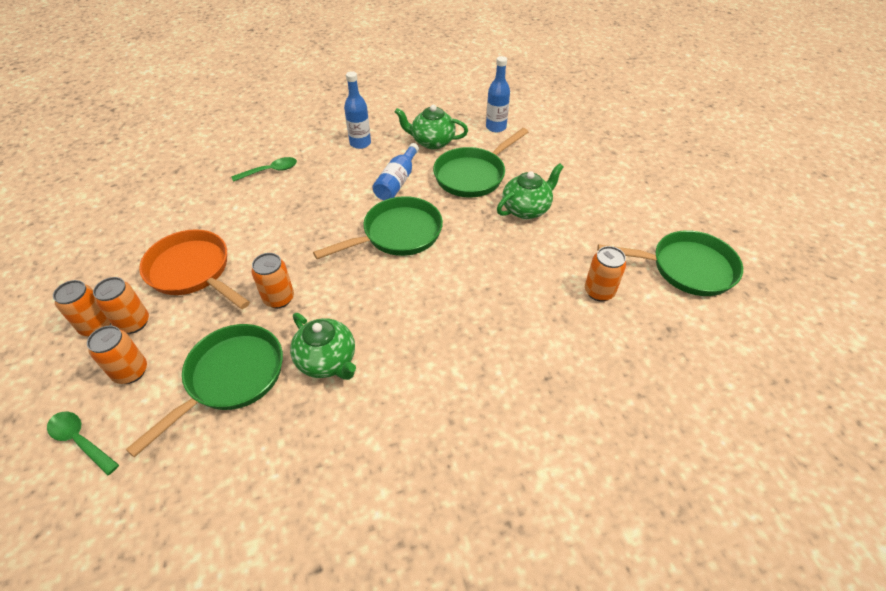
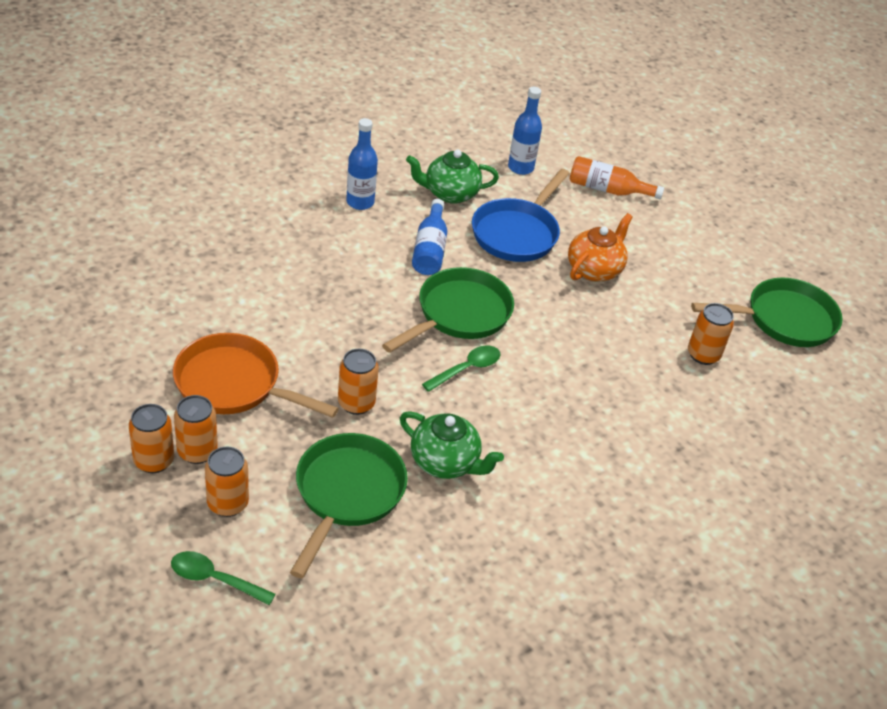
camera: 20 degrees left, 5 degrees down
(270, 171) = (262, 249): green spoon -> green spoon (467, 369)
(473, 175) = (517, 233): green pan -> blue pan
(526, 209) = (594, 269): green teapot -> orange teapot
(561, 148) = (607, 189): none -> orange bottle

